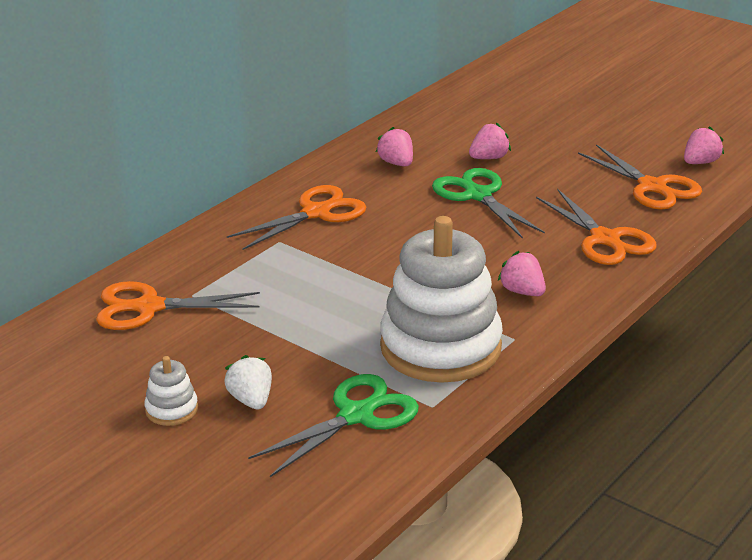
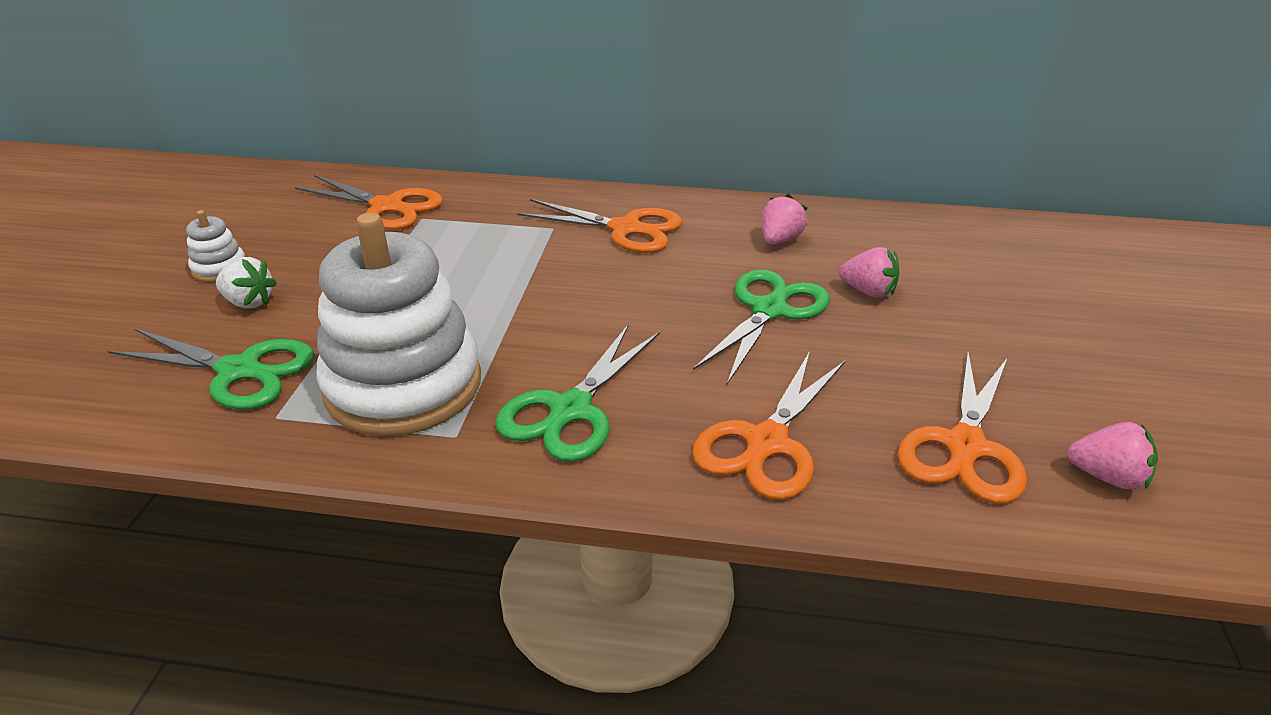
camera: 60 degrees right, 5 degrees up
(149, 307) = (387, 206): orange scissors -> orange scissors turned 150 degrees clockwise
(251, 400) = (249, 302): white strawberry -> white strawberry turned 75 degrees clockwise
(522, 292) = (571, 410): pink strawberry -> green scissors

